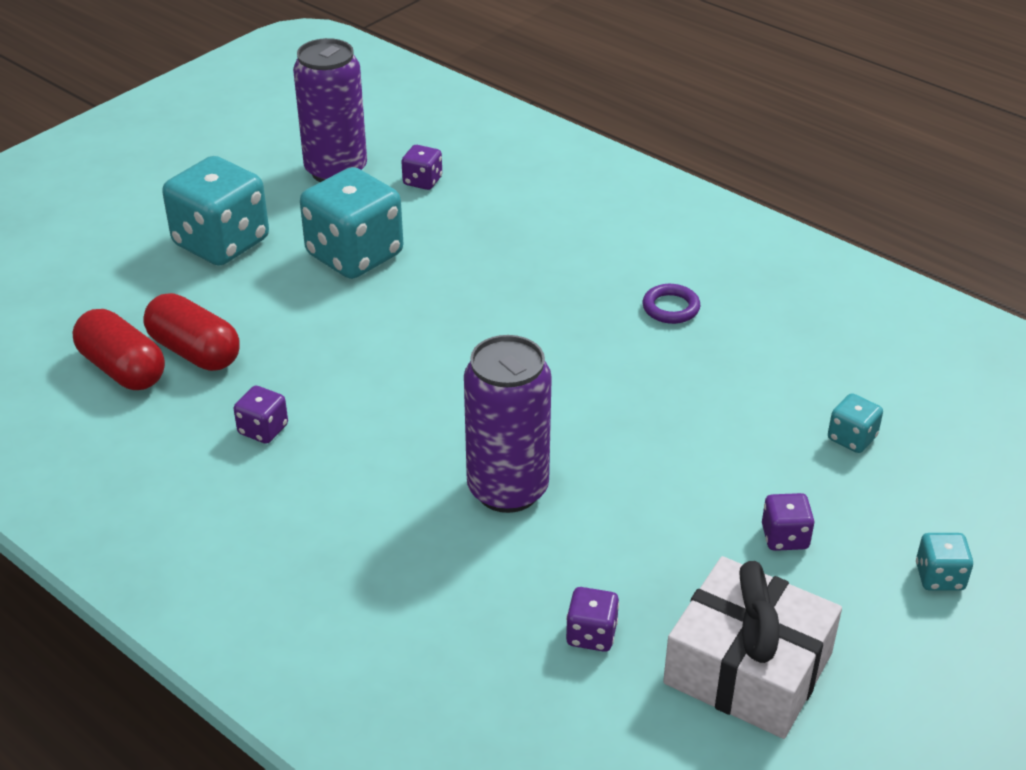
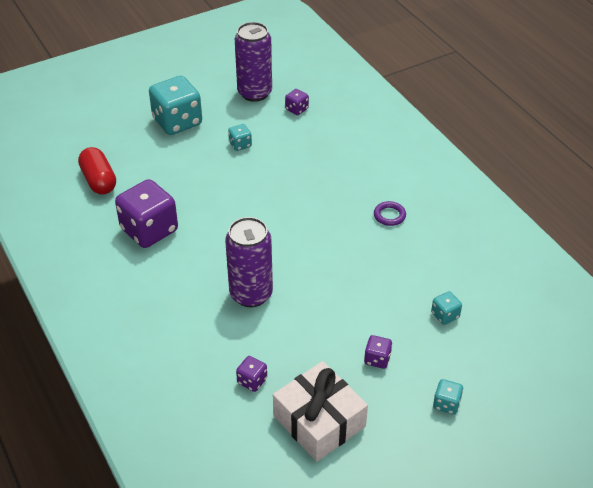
camera: 20 degrees right, 5 degrees up
(194, 352) = (136, 180): red capsule -> none
(263, 429) = (149, 230): purple dice -> purple dice, size x2.20
(354, 255) = (240, 145): turquoise dice -> turquoise dice, size x0.45

